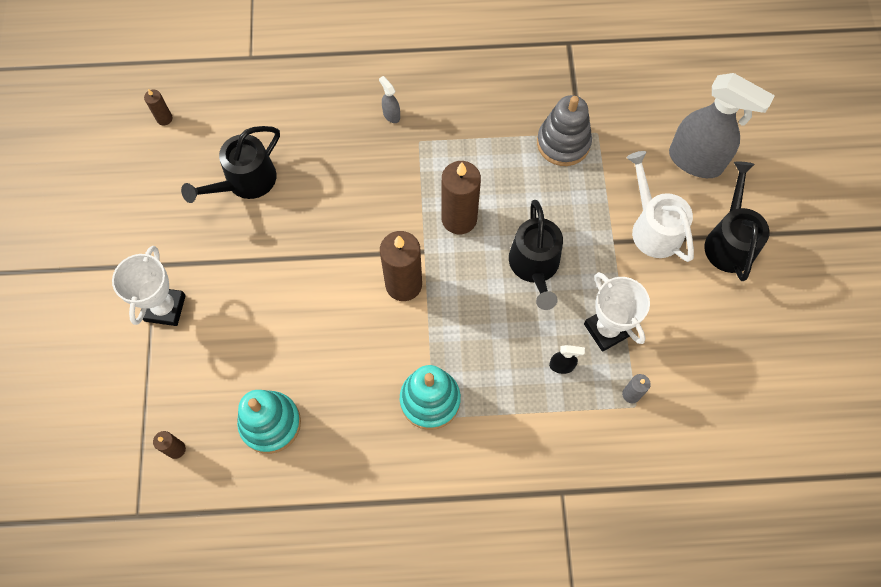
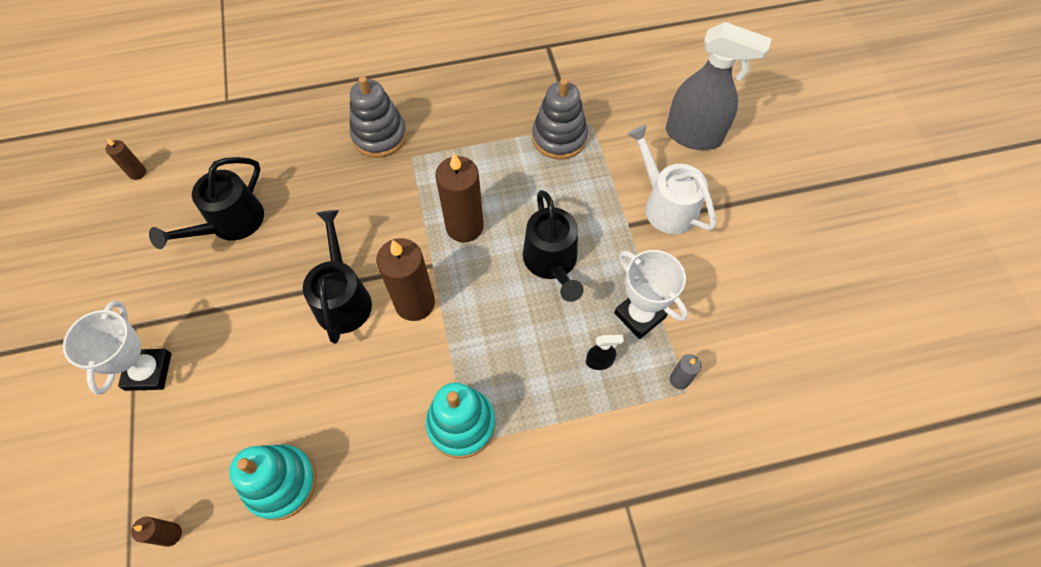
camera: 10 degrees left, 5 degrees down
(391, 115) = (379, 136): grey spray bottle -> grey stacking toy
(729, 241) = (745, 207): black watering can -> black watering can (343, 299)

